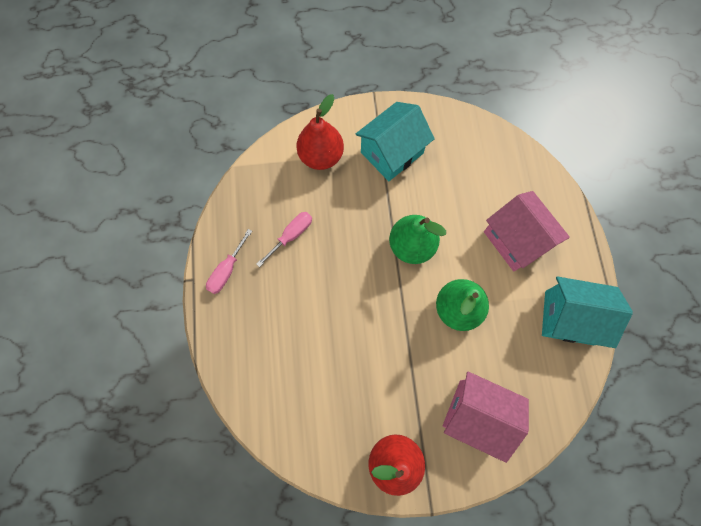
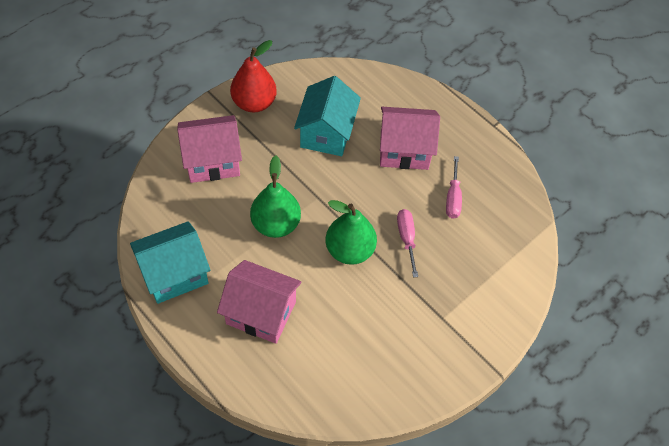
camera: 140 degrees right, 15 degrees down
(227, 270) = (476, 145): pink screwdriver -> pink screwdriver (406, 238)
(293, 307) = (404, 150): none -> pink house
(321, 156) = (490, 277): red pear -> none
(392, 153) = (432, 322): turquoise house -> turquoise house (326, 133)

